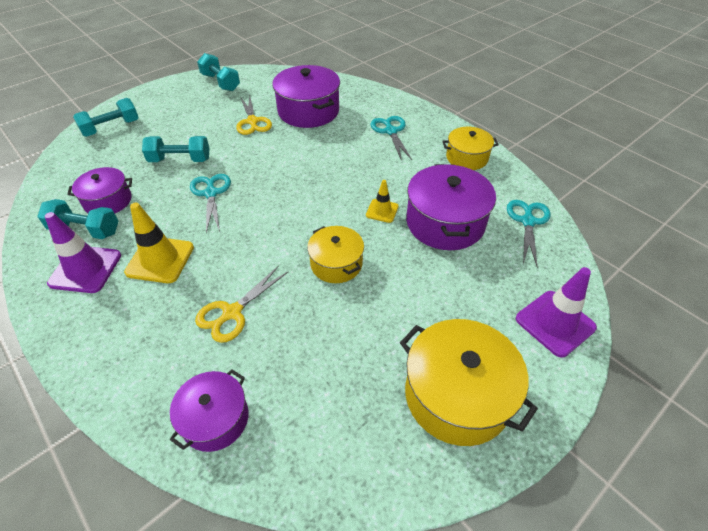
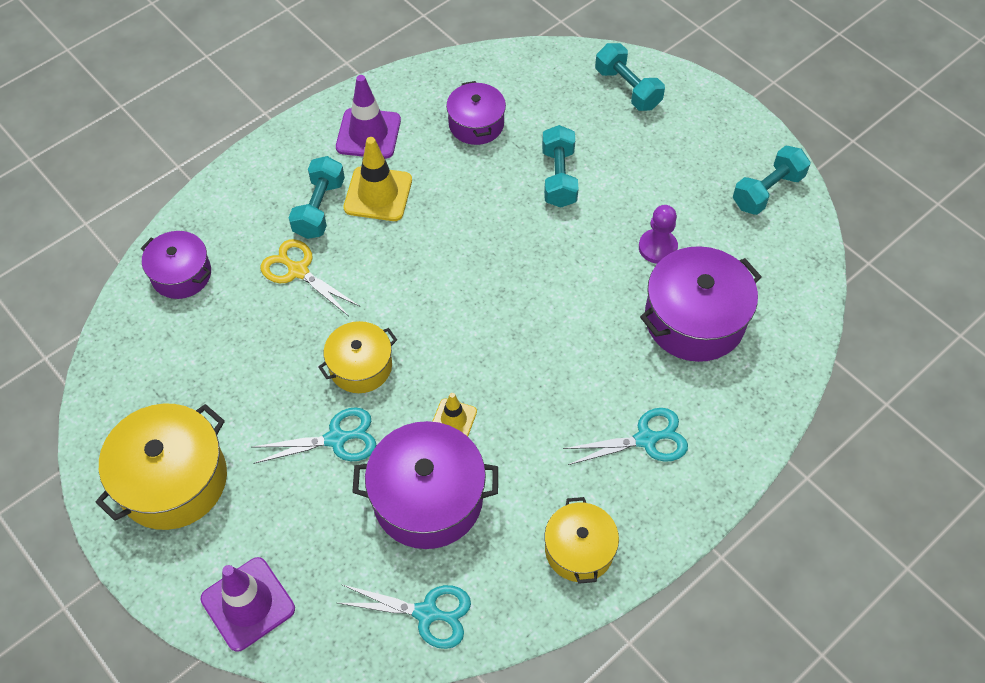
camera: 90 degrees right, 10 degrees up
(85, 230) = (428, 117): turquoise dumbbell -> turquoise dumbbell (319, 208)
(211, 193) = (490, 222): turquoise scissors -> turquoise scissors (336, 439)
(252, 121) = (657, 247): yellow scissors -> purple pawn

